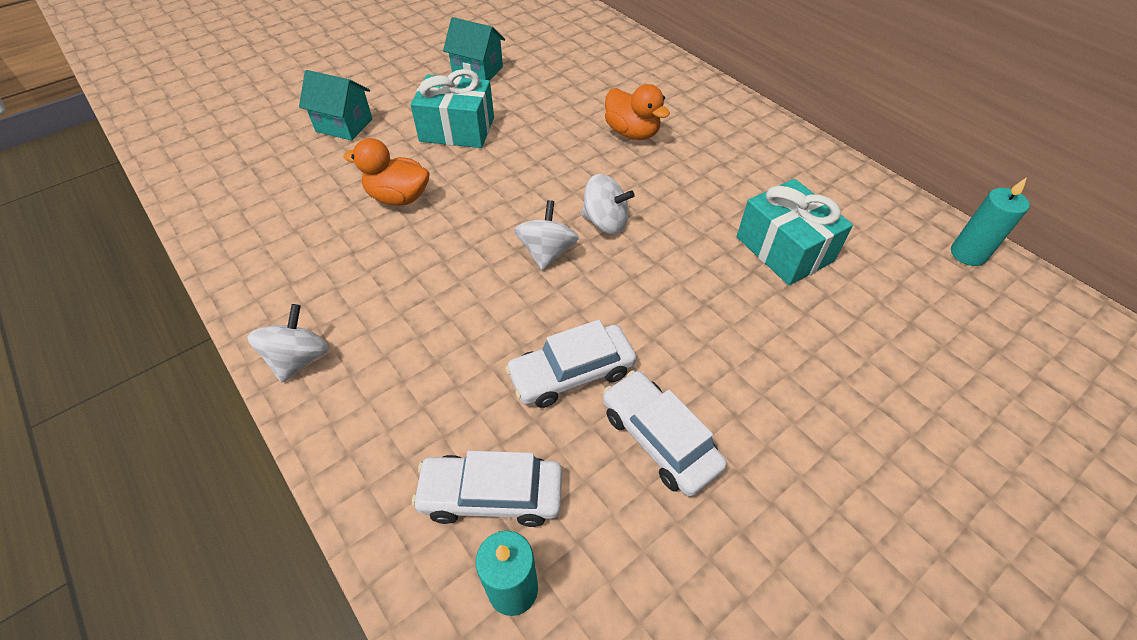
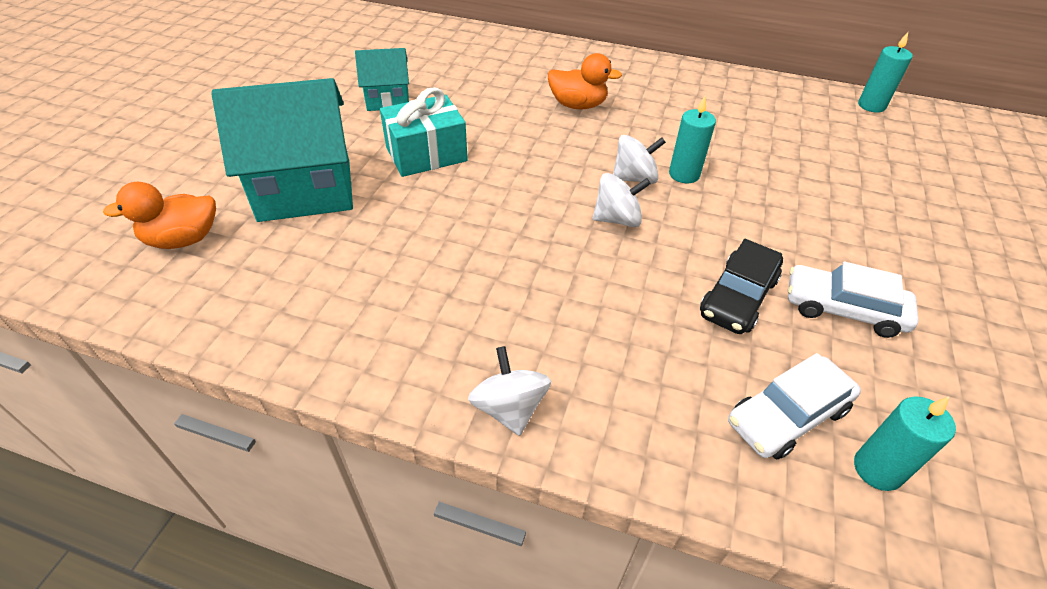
camera: 35 degrees left, 5 degrees down
(344, 125) = (305, 190): turquoise house -> turquoise house, size x1.83
(398, 197) = (438, 230): orange duck -> orange duck (183, 239)
(547, 252) = (617, 219): white spinning top -> white spinning top turned 105 degrees clockwise
(571, 373) = (738, 297): white car -> black car
(656, 238) = (684, 174): none -> turquoise candle
(784, 249) = (771, 146): turquoise gift -> none

